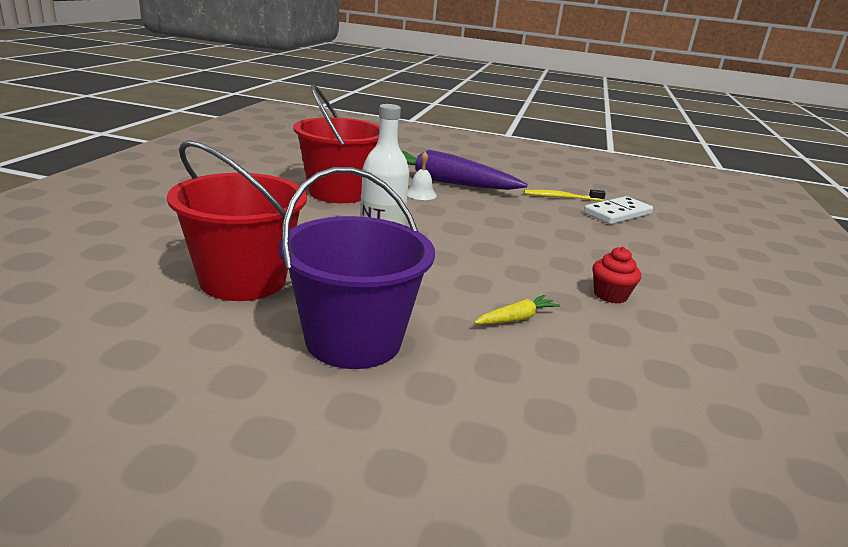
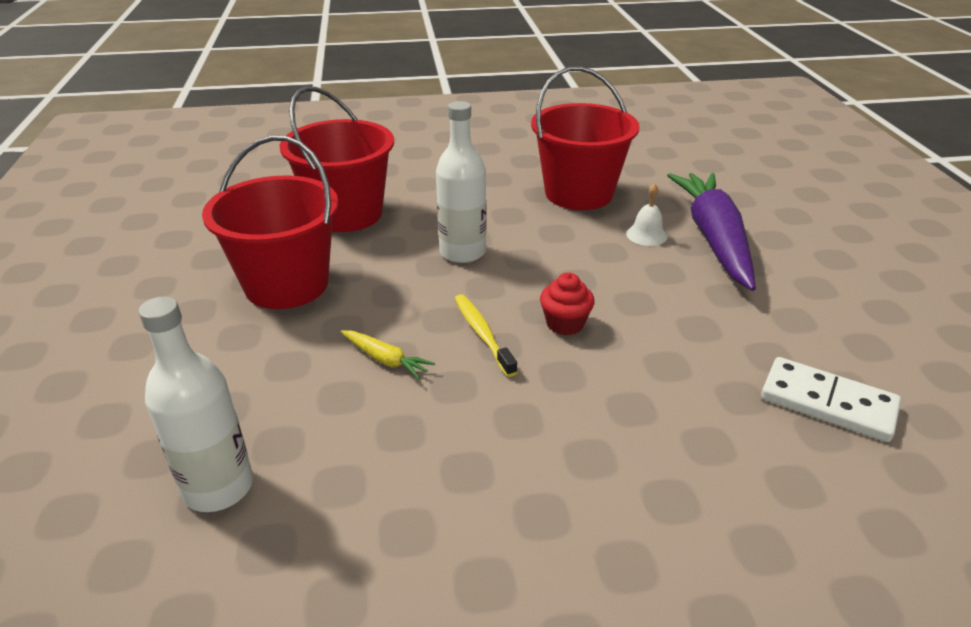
camera: 70 degrees right, 10 degrees up
(353, 340) = (287, 284): purple bucket -> red bucket
(561, 197) = (812, 337): yellow toothbrush -> yellow toothbrush (482, 334)
(610, 295) = (502, 422): red cupcake -> red cupcake (565, 324)
(664, 435) = (218, 487): none -> white bottle

